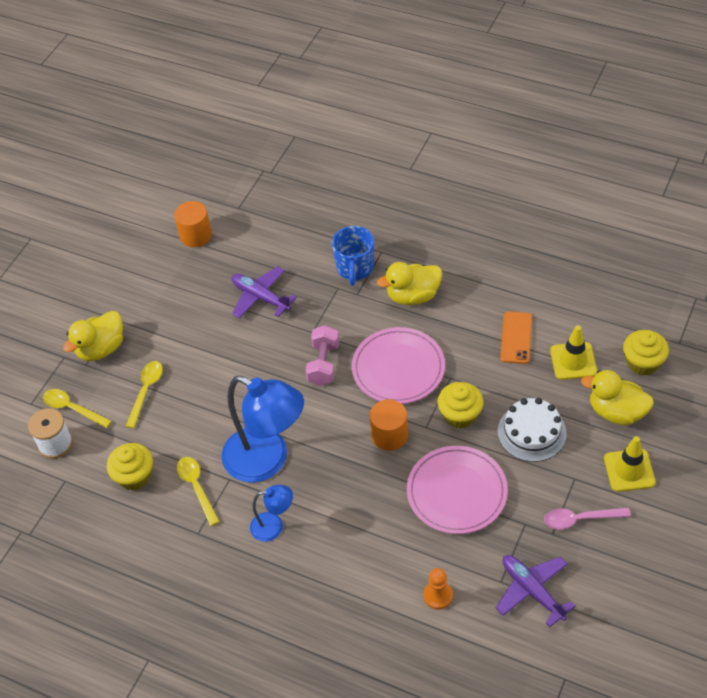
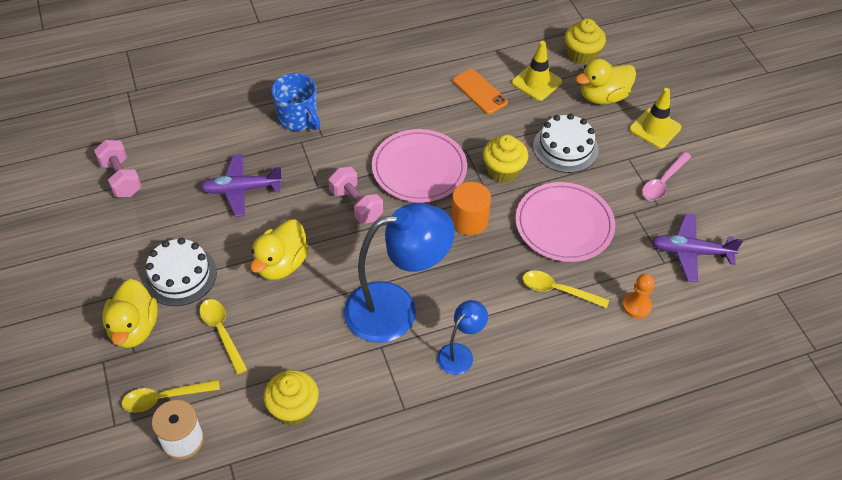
camera: 50 degrees left, 0 degrees up
(161, 332) = (180, 275): none -> white cake
(195, 235) = (121, 178): orange cylinder -> pink dumbbell
(197, 487) = (360, 374): yellow spoon -> yellow spoon (558, 290)
(413, 296) = (369, 110): yellow duck -> yellow duck (281, 264)

